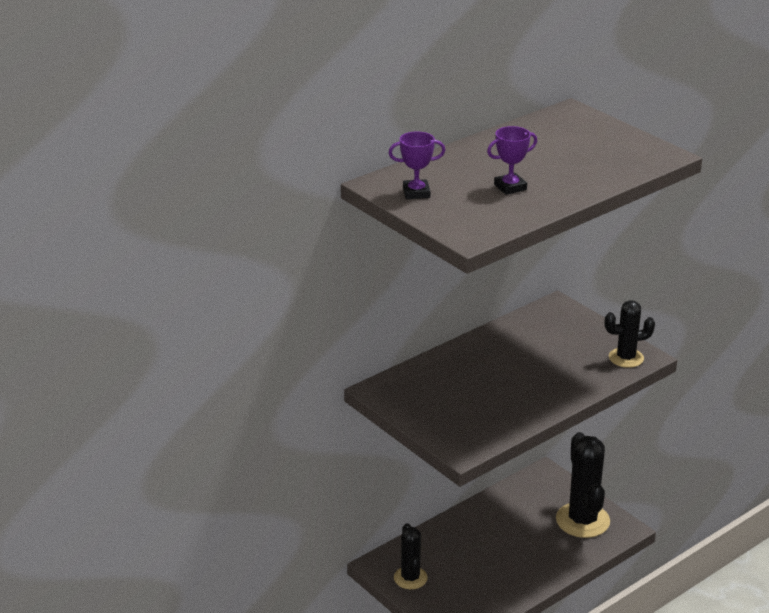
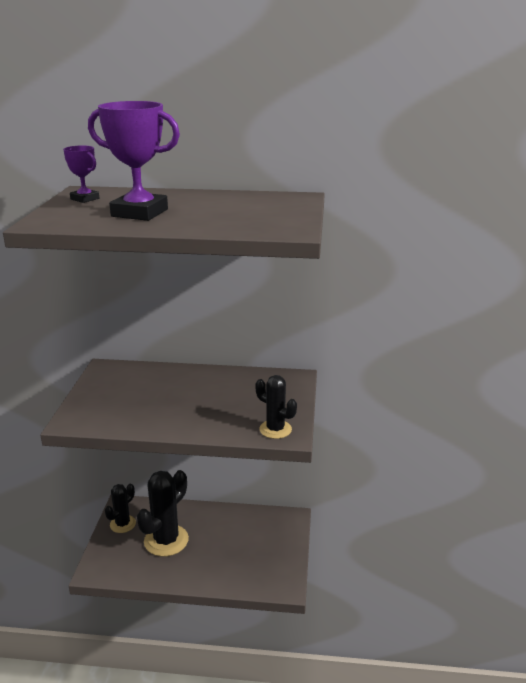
camera: 45 degrees right, 5 degrees down
(510, 187) = (139, 213): purple trophy -> purple trophy, size x1.93
(582, 520) = (268, 562): black cactus -> black cactus (166, 540)

